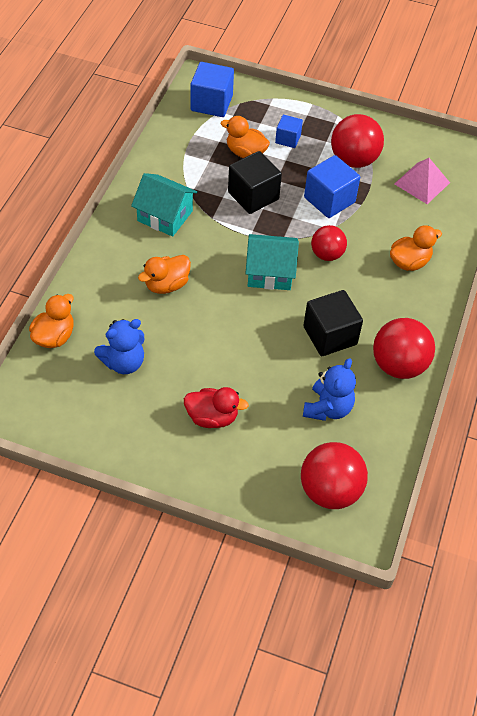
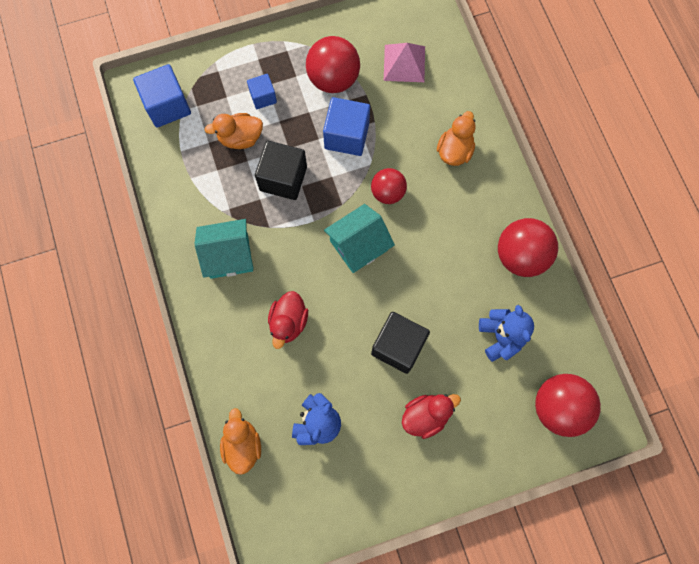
camera: 35 degrees left, 20 degrees up
(166, 285) = (288, 322): orange duck -> red duck
(330, 335) = (450, 269): black cube -> black cube (398, 346)

